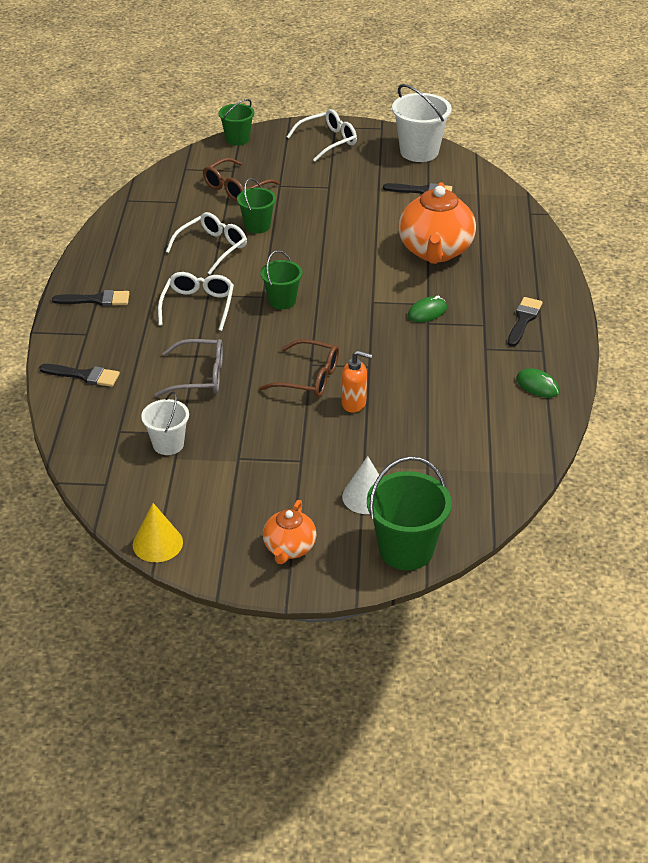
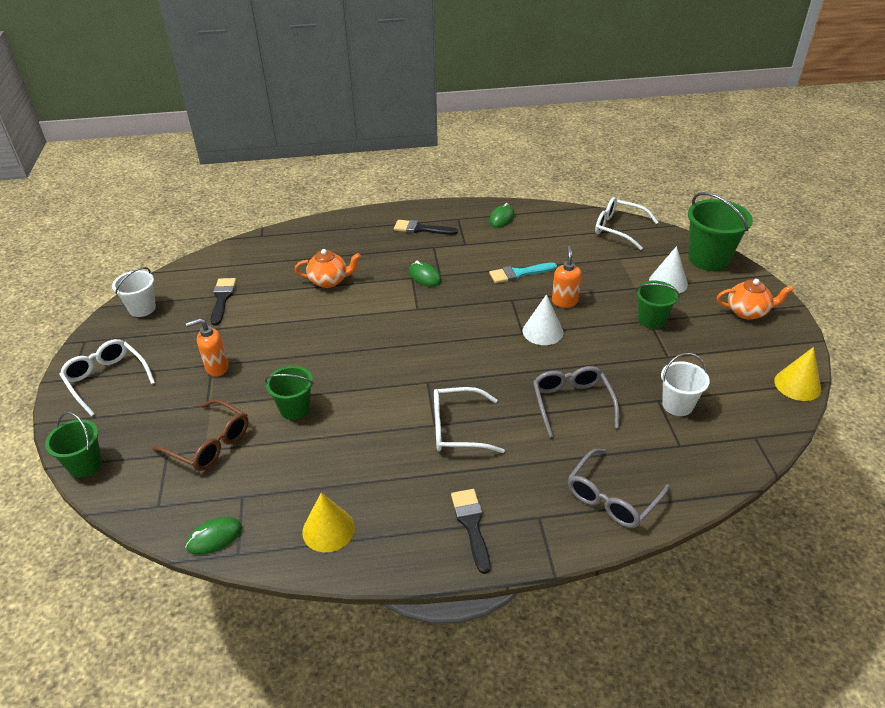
camera: 100 degrees left, 0 degrees up
(84, 375) = (612, 498): black brush -> grey glasses
(127, 236) = (328, 529): none -> yellow cone
(145, 191) = (214, 537): none -> green mouse
(212, 248) = (344, 439): white glasses -> white glasses (618, 228)
(282, 301) = (431, 367): green bucket -> green bucket (651, 320)
(309, 378) = (542, 331): brown glasses -> white cone
(323, 189) = (216, 368): none -> orange soap dispenser
(415, 379) = (519, 273): none -> turquoise brush
(419, 151) = (142, 308): white bucket -> white bucket, size x0.62
(435, 251) = (329, 281): orange teapot -> orange teapot, size x0.55

